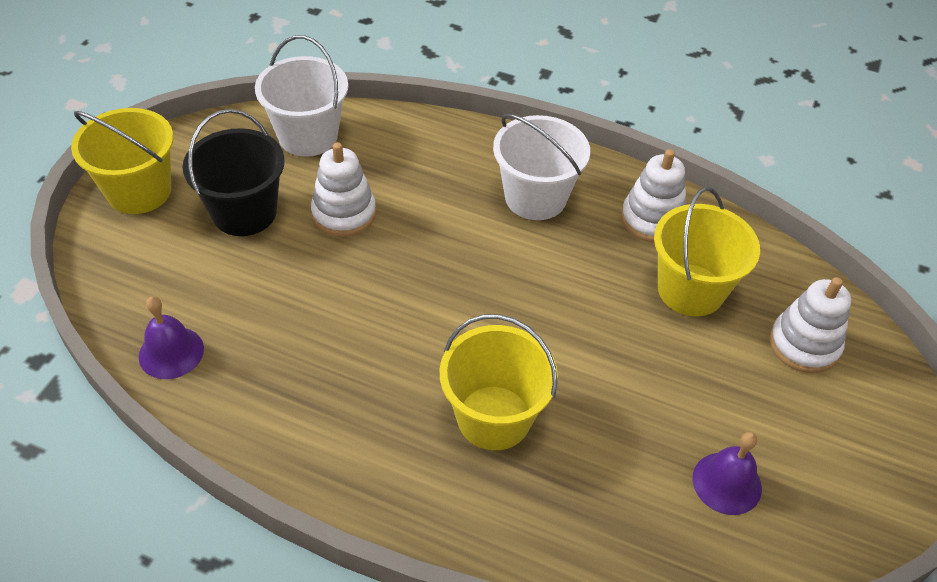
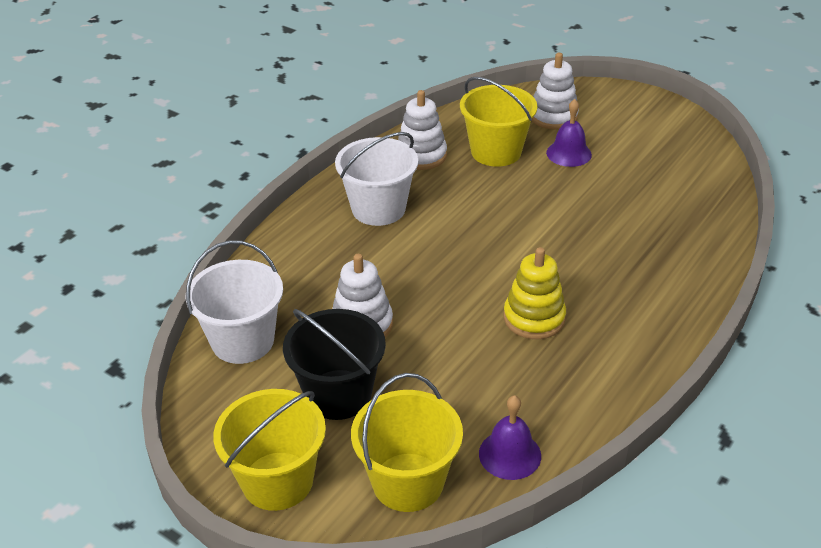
camera: 75 degrees left, 10 degrees down
(377, 356) = (534, 318): none -> yellow stacking toy
(494, 417) = (601, 262): yellow bucket -> yellow bucket (408, 482)
(727, 483) = (660, 169): purple bell -> purple bell (569, 153)

